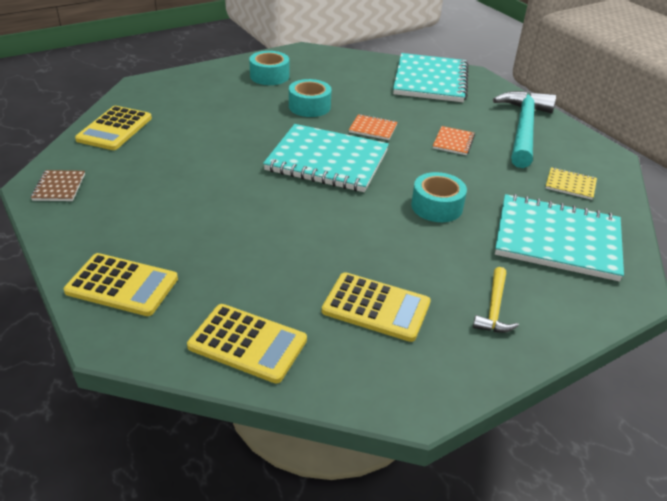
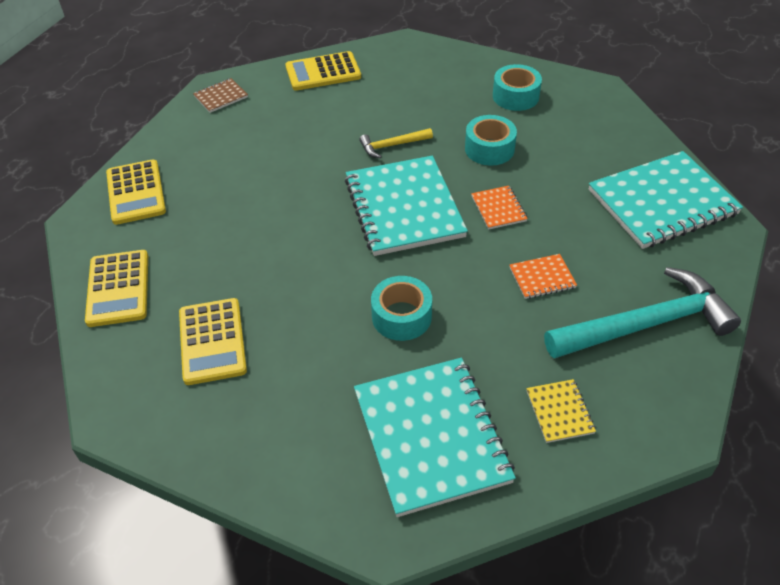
camera: 60 degrees right, 10 degrees up
(494, 308) = (271, 424): yellow hammer -> yellow hammer (392, 145)

